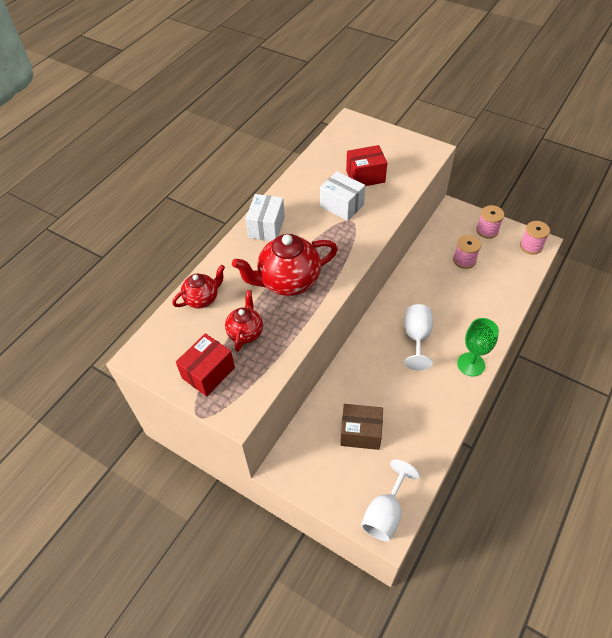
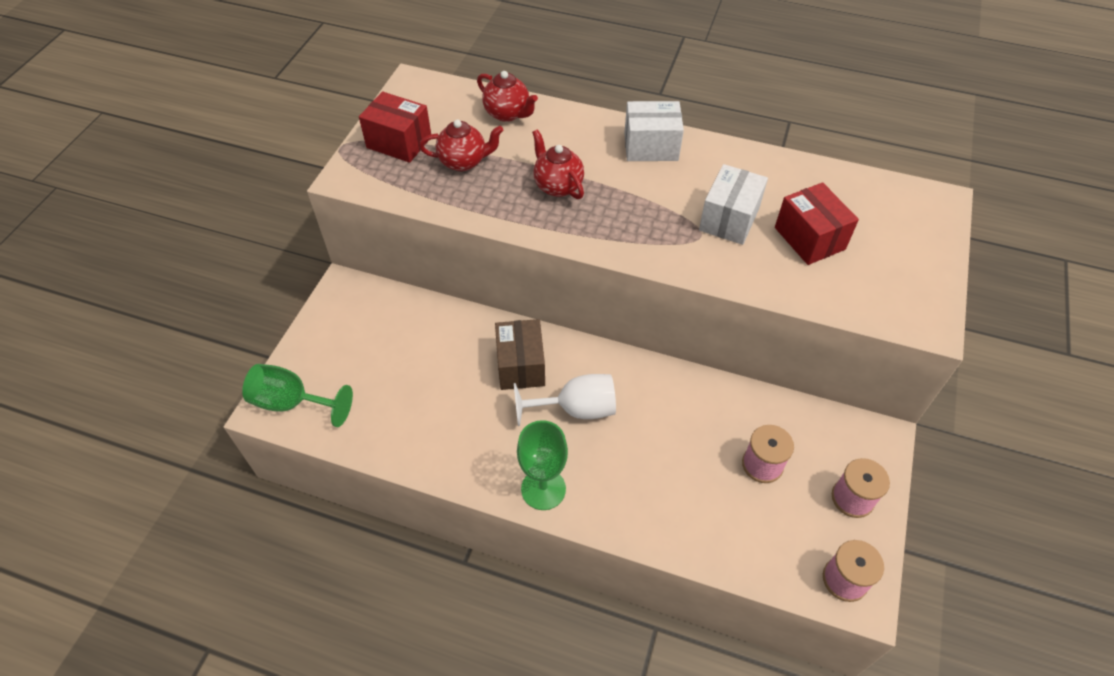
camera: 75 degrees right, 0 degrees up
(288, 282) = (557, 186): red teapot -> red teapot, size x0.57
(360, 433) = (403, 360): brown box -> brown box (521, 366)
(385, 513) = (292, 403): white goblet -> green goblet

